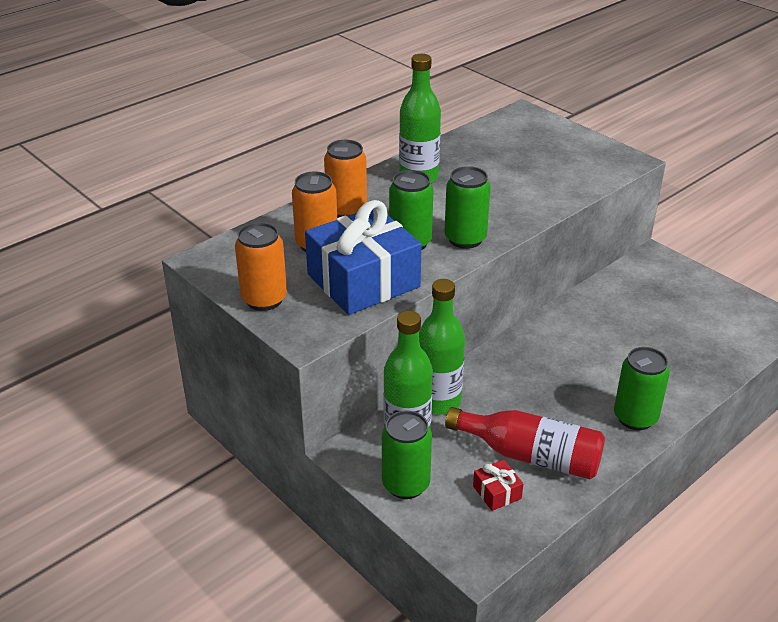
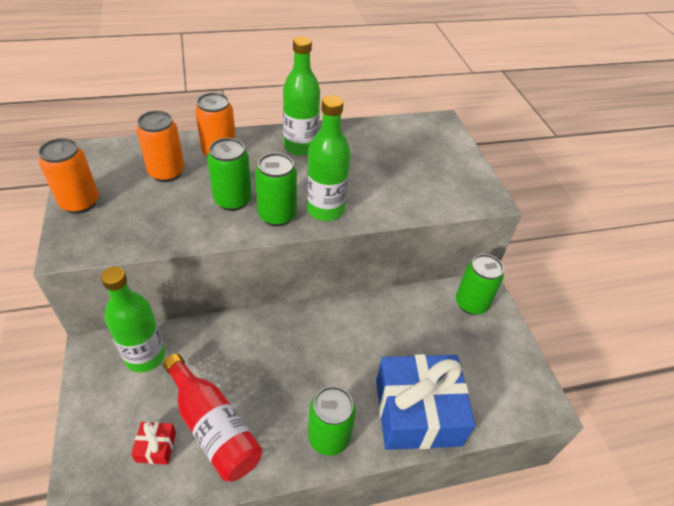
camera: 25 degrees right, 10 degrees up
(363, 281) = (163, 218): blue gift -> blue gift (417, 412)
(406, 484) = (102, 400): green can -> green can (471, 303)
(438, 401) = (195, 338): green bottle -> green bottle (325, 210)

